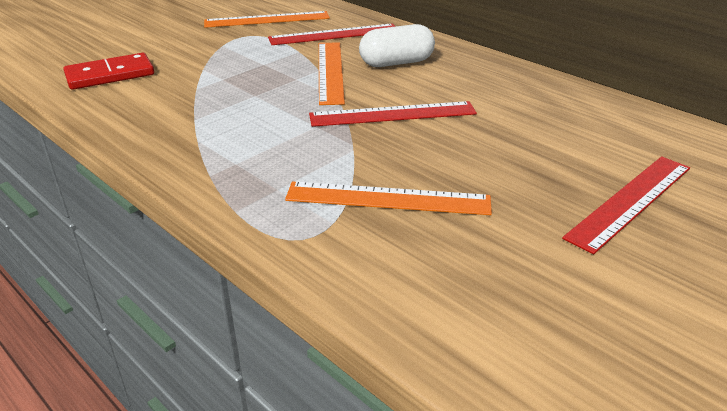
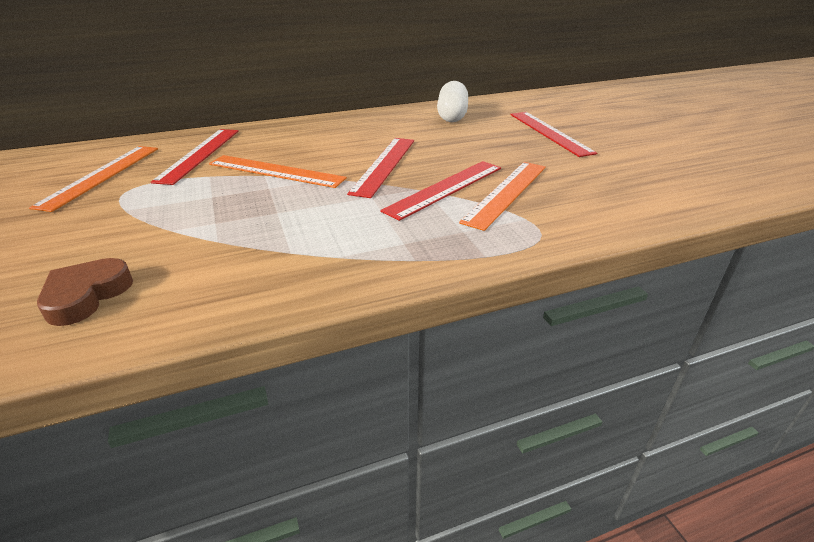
camera: 65 degrees left, 0 degrees up
(110, 75) = (86, 296): red domino -> brown heart
(366, 159) = (445, 188): none -> red ruler
(396, 63) = (297, 145): white capsule -> white capsule (452, 116)

